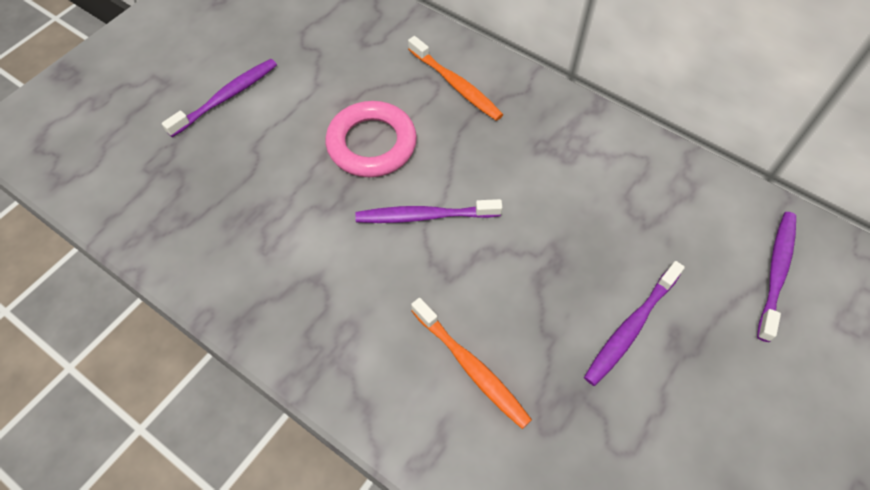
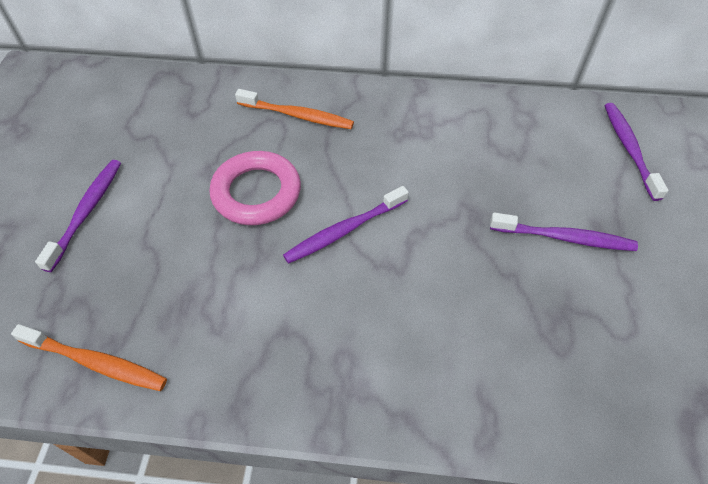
camera: 30 degrees left, 5 degrees down
(471, 367) = (470, 333): orange toothbrush -> orange toothbrush (96, 362)
(630, 328) = (564, 238): purple toothbrush -> purple toothbrush turned 90 degrees counterclockwise

